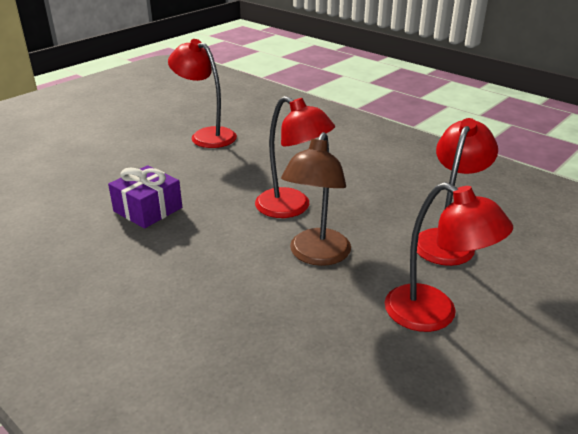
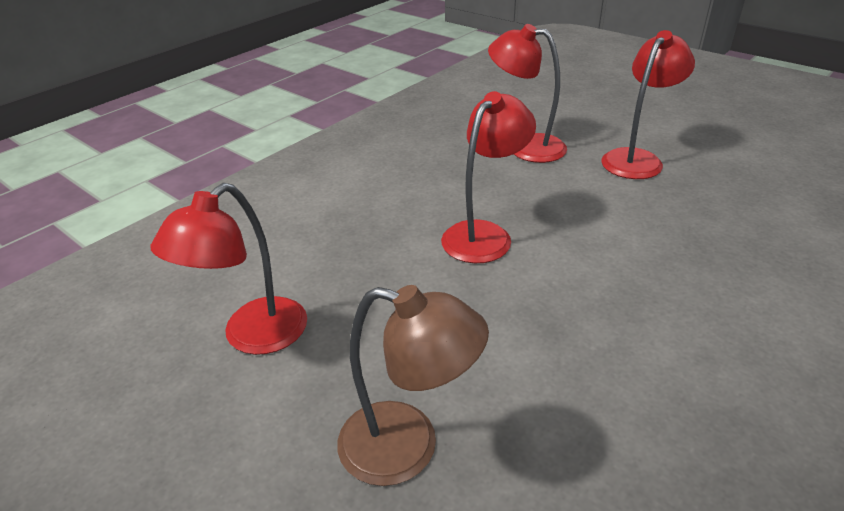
camera: 90 degrees left, 5 degrees up
(148, 209) = (513, 370): purple gift -> none
(316, 255) = (576, 215): brown lamp -> brown lamp (408, 447)

